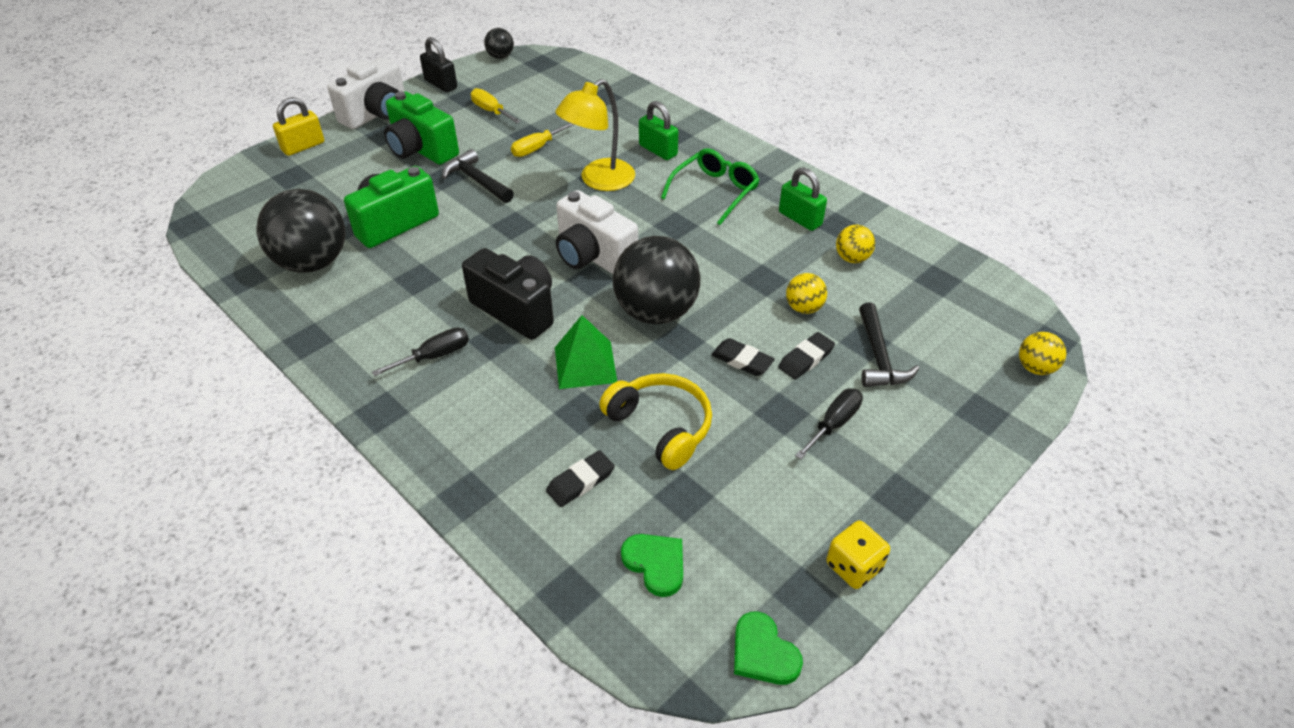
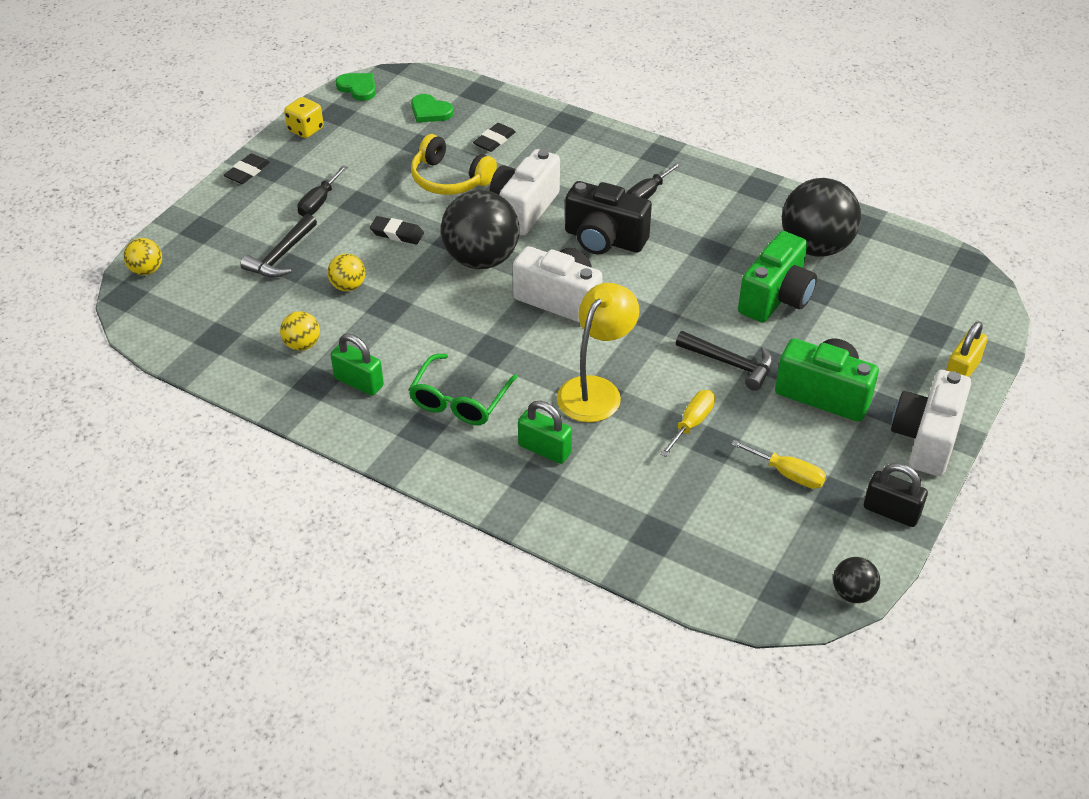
camera: 165 degrees right, 0 degrees up
(585, 364) = (524, 209): green pyramid -> white camera
(806, 359) = (343, 244): black eraser -> black eraser (247, 172)
(878, 357) = (281, 256): black hammer -> black hammer turned 135 degrees counterclockwise

